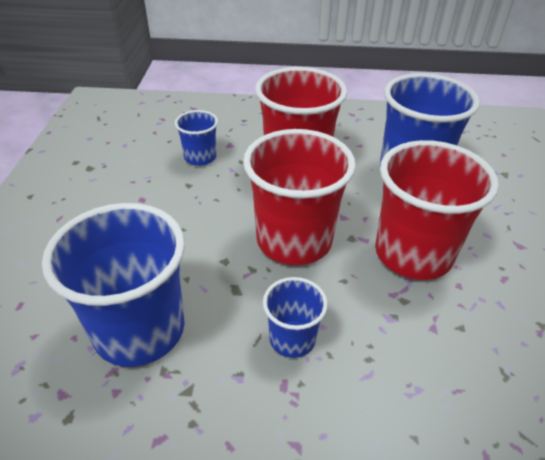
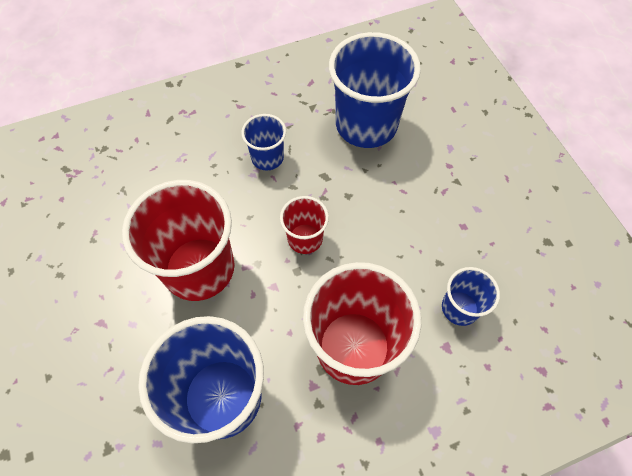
camera: 155 degrees right, 20 degrees up
(294, 240) = (305, 238): red cup -> red cup, size x0.51

